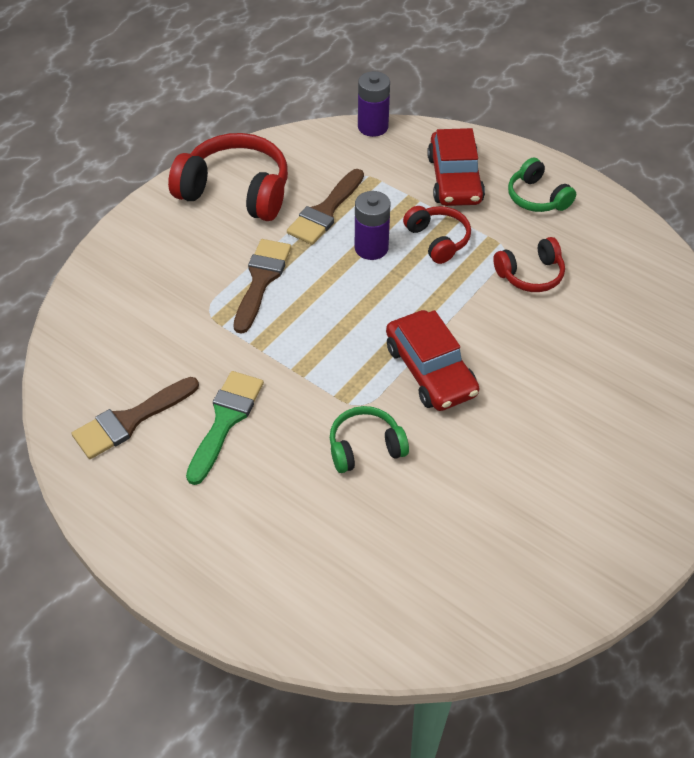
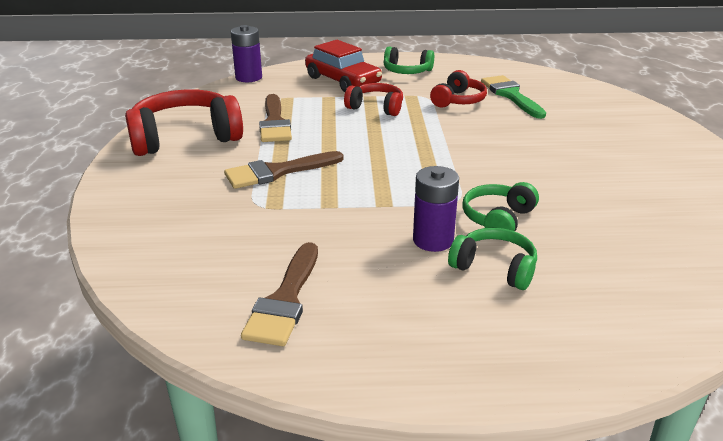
camera: 40 degrees left, 20 degrees down
(225, 420) = (371, 258): green brush -> green brush (511, 95)
(261, 280) = (277, 172): brown brush -> brown brush turned 90 degrees counterclockwise
(298, 492) = (494, 268): none -> green headphones
(371, 248) = (336, 126): purple battery -> purple battery (433, 240)
(430, 370) = (473, 163): red car -> none

